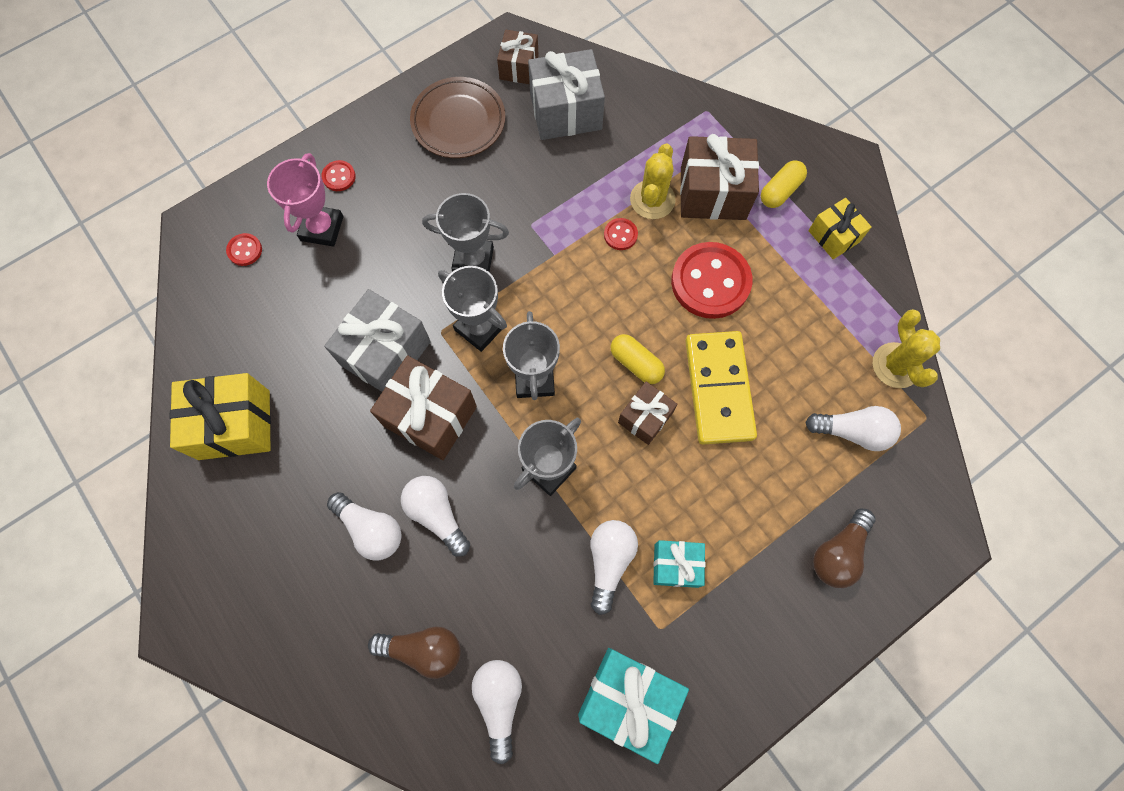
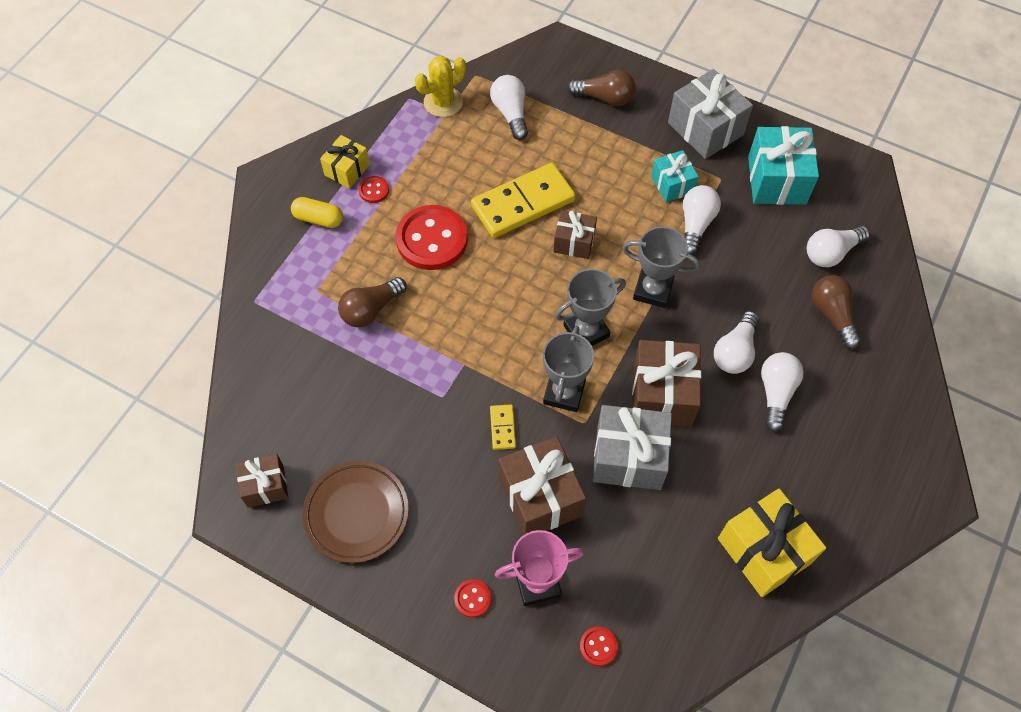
camera: 115 degrees left, 10 degrees down
(473, 260) = (503, 428): grey trophy -> yellow domino
(566, 112) = (304, 419): grey gift -> grey gift (705, 129)
(609, 561) = (695, 225): white light bulb -> white light bulb turned 120 degrees clockwise
(620, 235) = (418, 321): red button -> red button (374, 190)
(636, 363) = (532, 265): yellow capsule -> none
(652, 200) = (371, 309): yellow cactus -> brown light bulb
(713, 193) = (343, 266): brown gift -> brown gift (540, 497)

